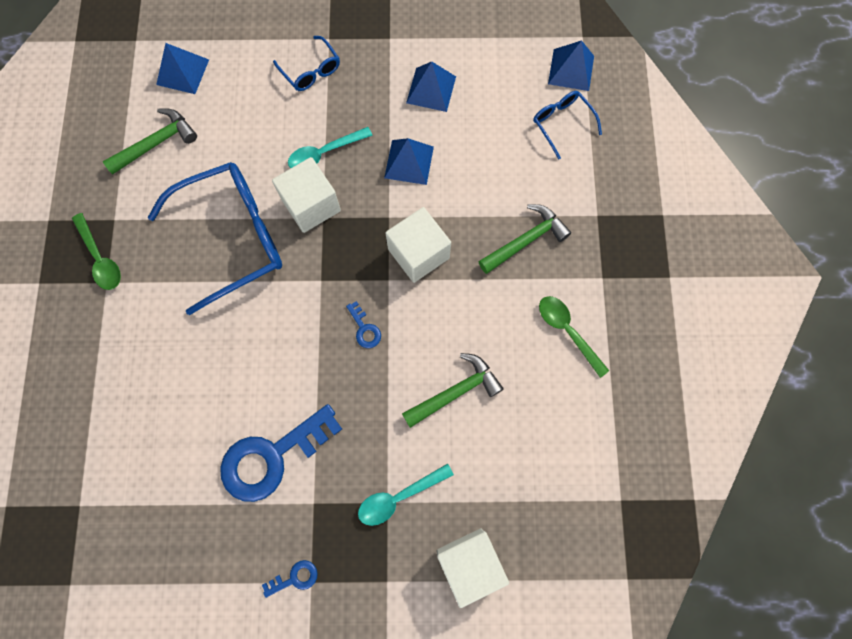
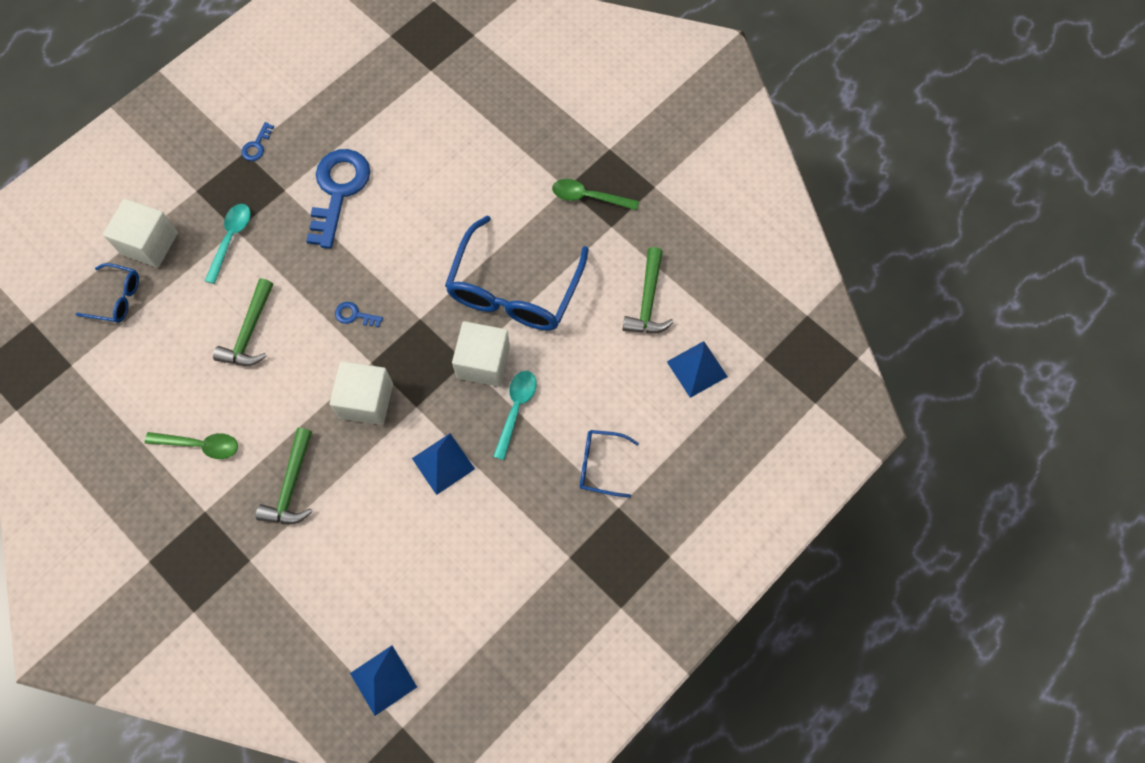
camera: 135 degrees right, 5 degrees down
(431, 89) = (486, 543): blue pyramid -> none
(562, 124) = (347, 617): blue glasses -> blue glasses (117, 298)

